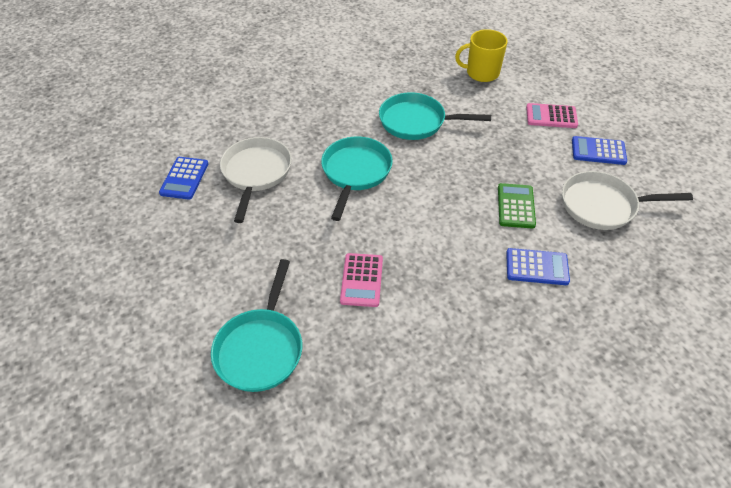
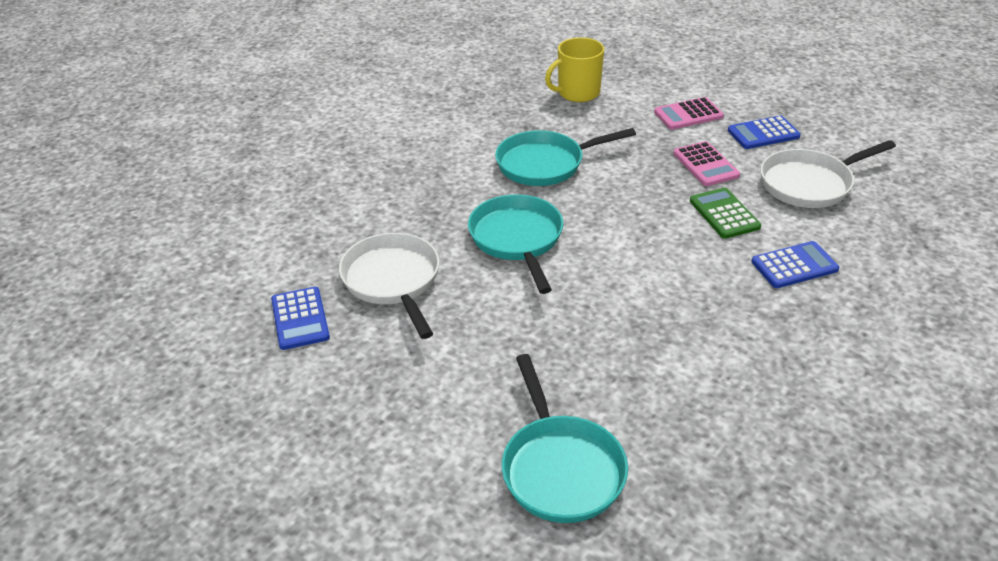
camera: 25 degrees left, 10 degrees down
(361, 280) = (619, 349): pink calculator -> pink calculator (705, 164)

